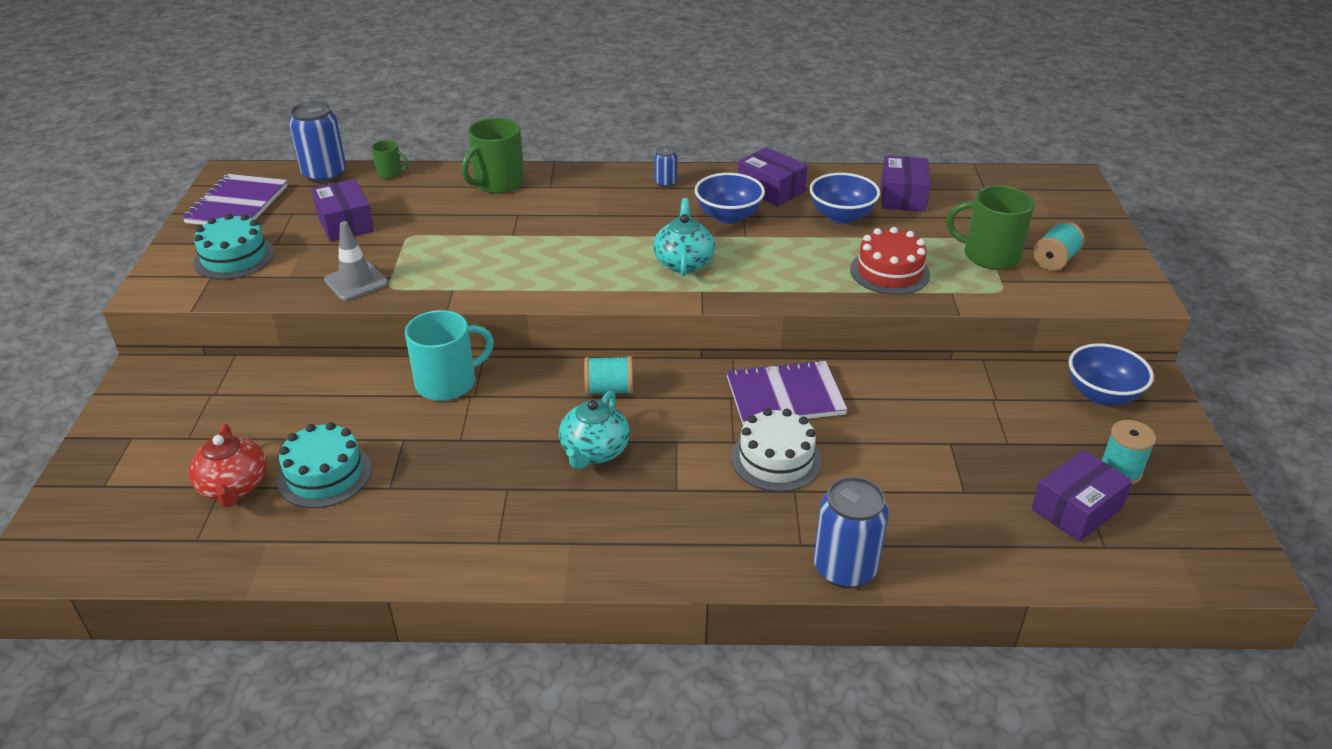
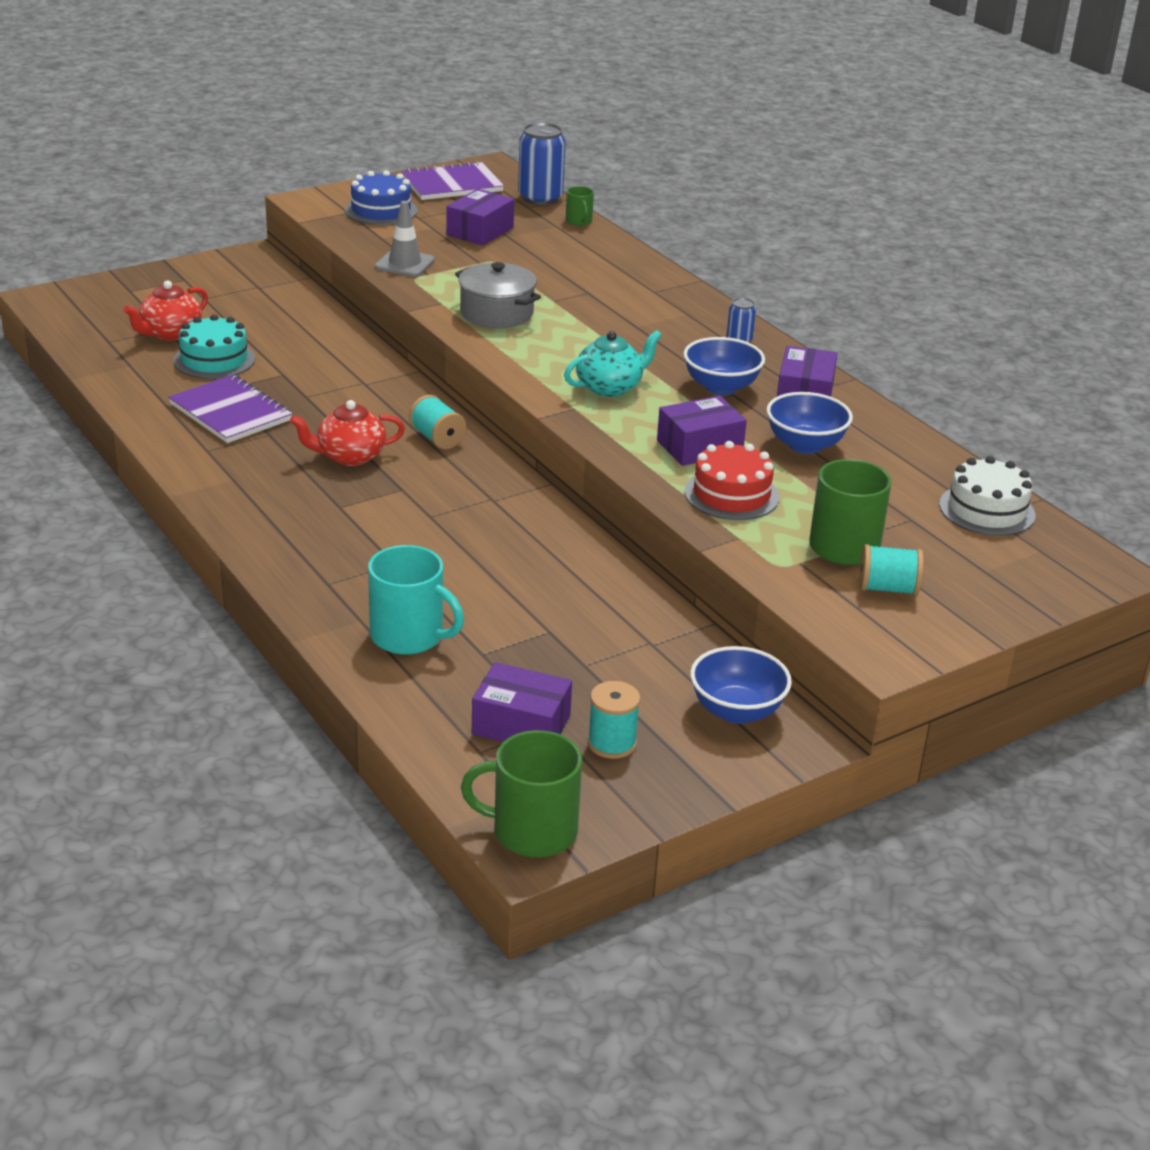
camera: 55 degrees right, 5 degrees down
(234, 257) = (381, 210): turquoise cake -> blue cake
(448, 383) = (369, 367): turquoise mug -> turquoise mug (409, 636)
(498, 183) = (627, 268): green mug -> green mug (532, 831)
(504, 269) = (497, 313): none -> grey pot
(594, 451) = (349, 456): turquoise teapot -> red teapot
(776, 459) = (427, 543): white cake -> white cake (987, 510)
(785, 396) = (523, 524): purple notebook -> purple notebook (230, 412)
(845, 568) = (317, 612): blue can -> none
(903, 196) = (897, 470): purple box -> purple box (699, 447)

